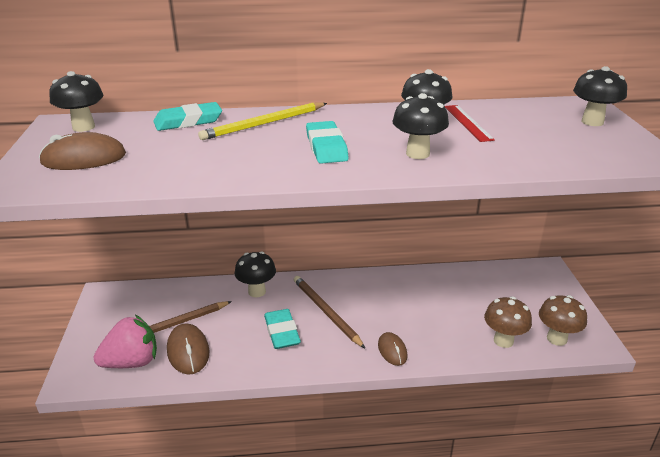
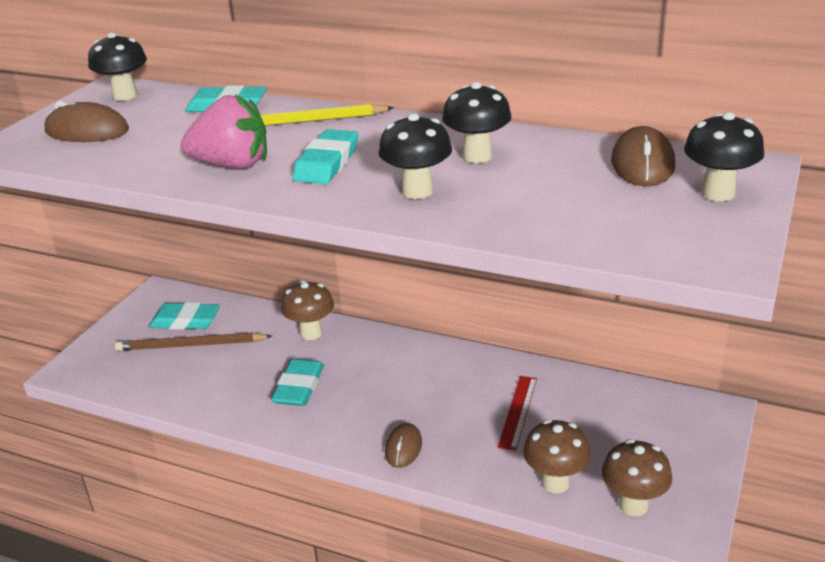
camera: 30 degrees right, 0 degrees up
(132, 362) = (130, 371): pink strawberry -> pink strawberry (232, 165)
(147, 310) = (185, 321): none -> turquoise eraser
(188, 351) = (189, 377): brown mouse -> brown mouse (642, 163)
(257, 291) = (311, 333): black mushroom -> brown mushroom
(326, 312) = (367, 379): brown pencil -> none
(467, 122) = (538, 163): red ruler -> red ruler (518, 411)

